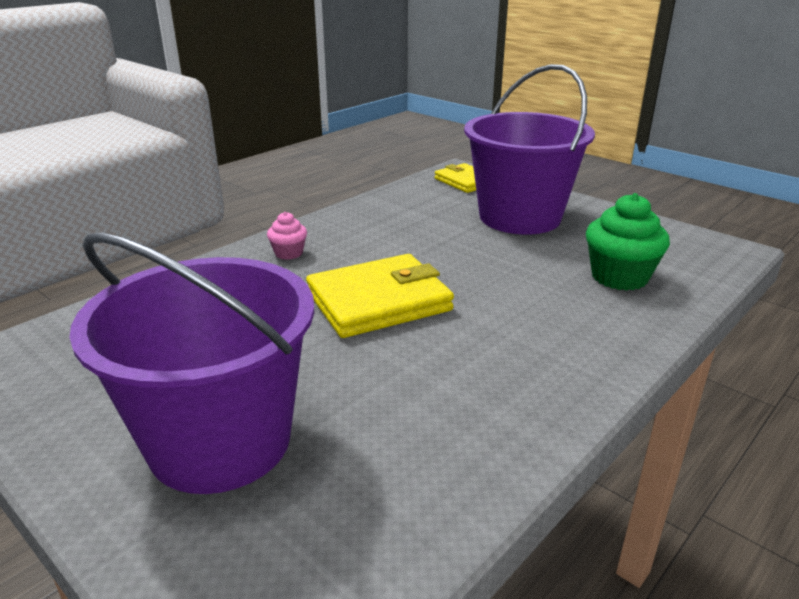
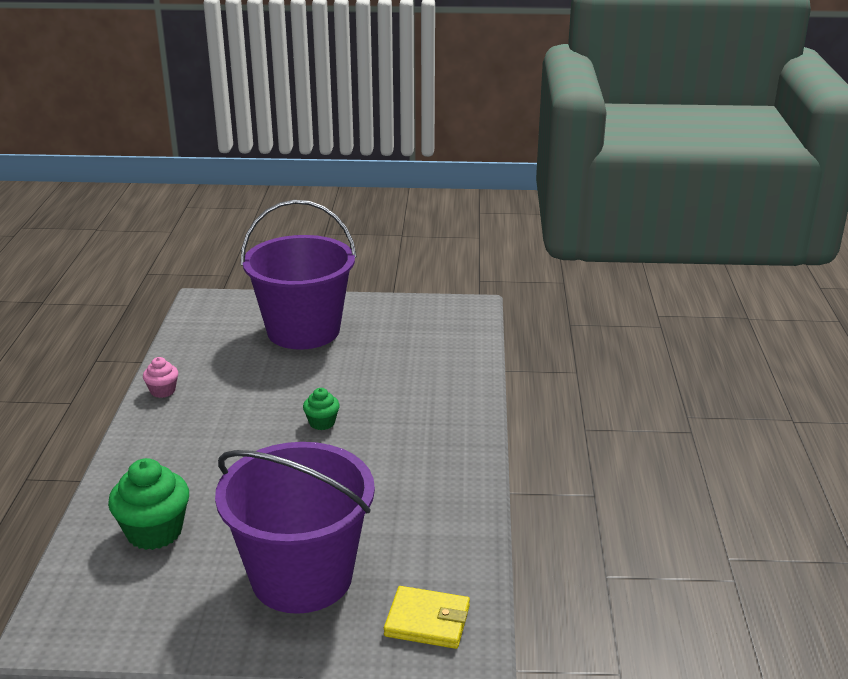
camera: 140 degrees right, 0 degrees up
(288, 253) = (444, 430): pink cupcake -> pink cupcake (163, 391)
(378, 301) = (322, 423): yellow wallet -> green cupcake

